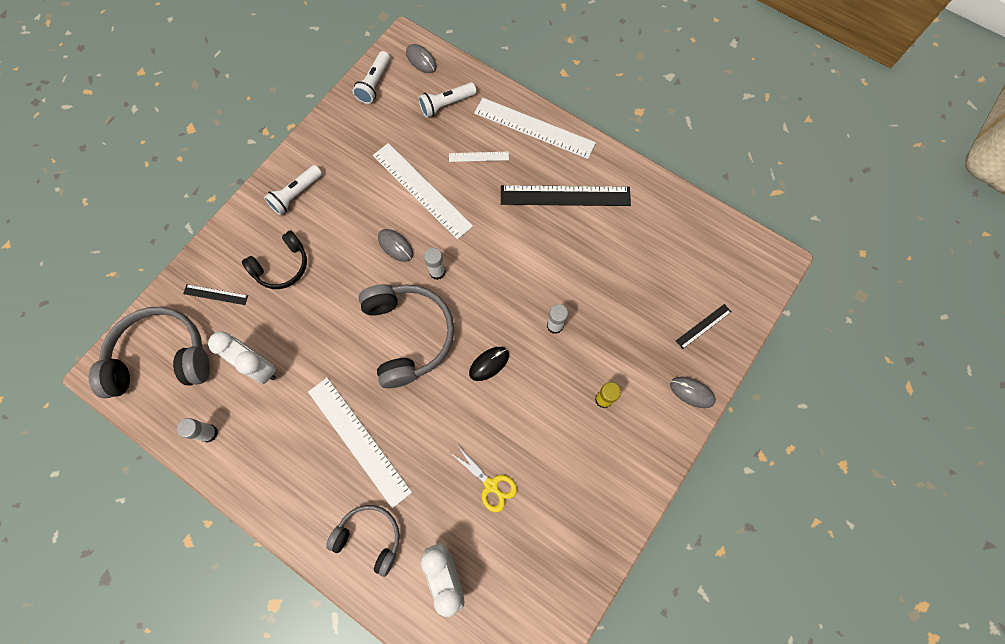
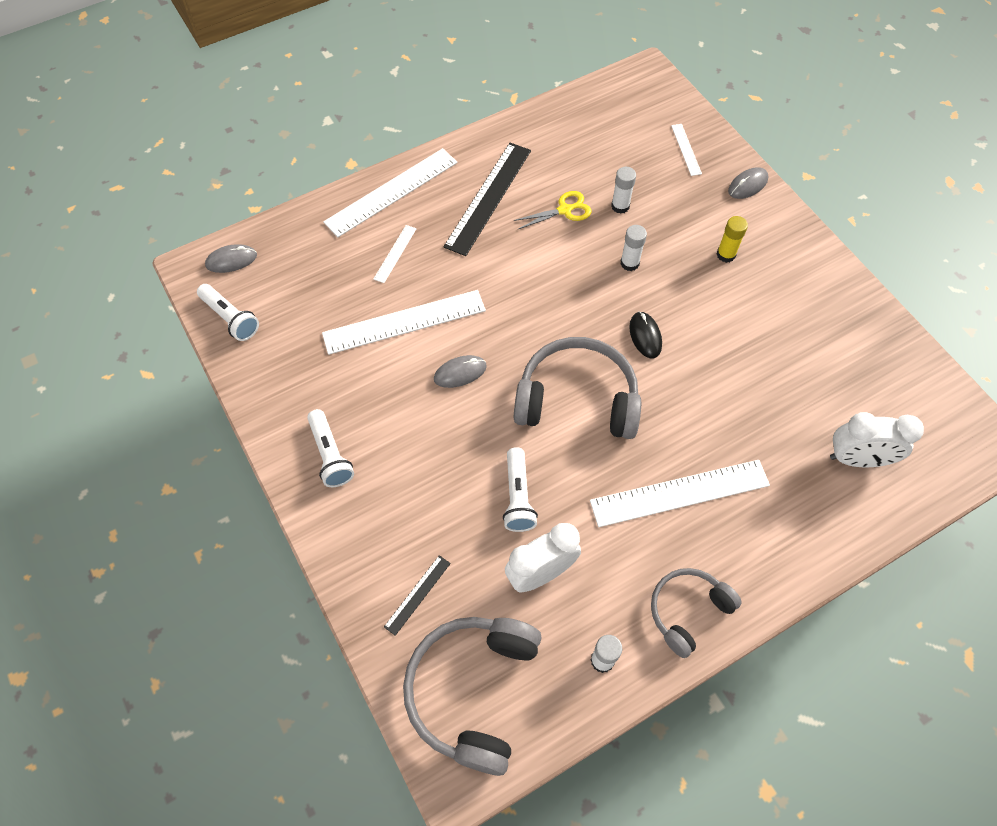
camera: 65 degrees left, 10 degrees down
(282, 266) = (420, 503): black headphones -> none
(370, 537) = (794, 520): grey headphones -> grey headphones (688, 611)
(437, 272) = (514, 344): white glue stick -> white glue stick (620, 206)
(446, 104) = (308, 258): white flashlight -> white flashlight (518, 496)
(491, 485) = (777, 384): yellow scissors -> yellow scissors (564, 210)
(703, 326) = (686, 149): black ruler -> white ruler

